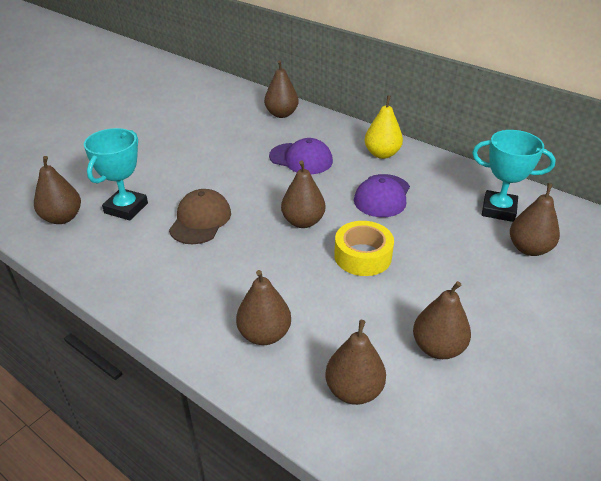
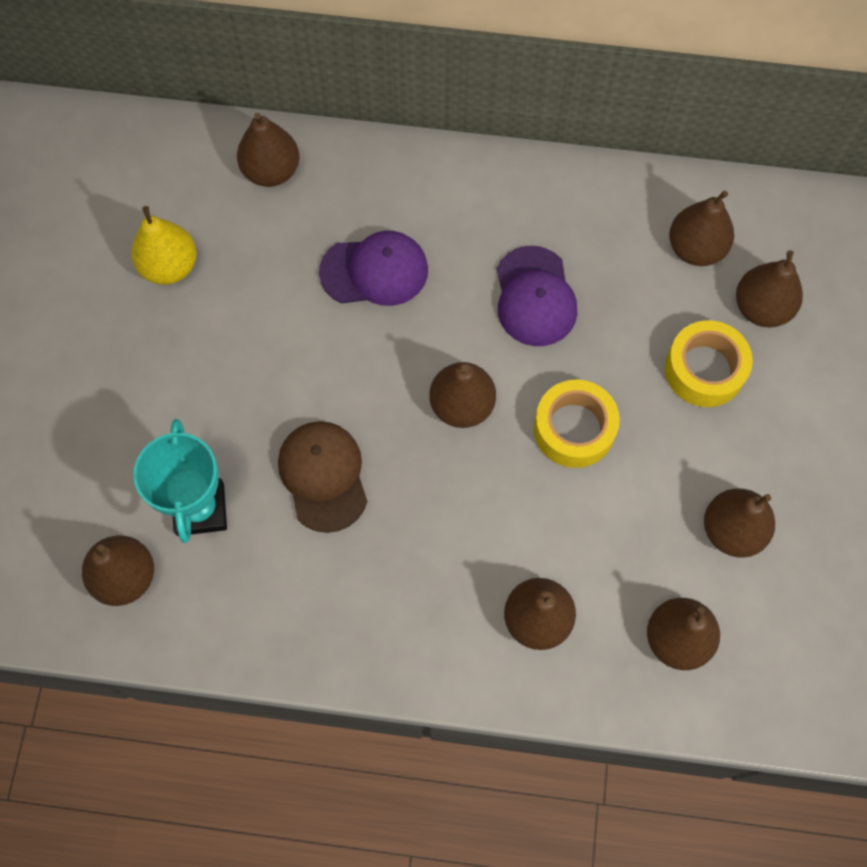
camera: 30 degrees left, 30 degrees up
(382, 154) = (483, 200): yellow pear -> yellow pear (170, 266)
(470, 262) = (704, 370): none -> yellow tape
(498, 210) = (695, 248): turquoise trophy -> brown pear

